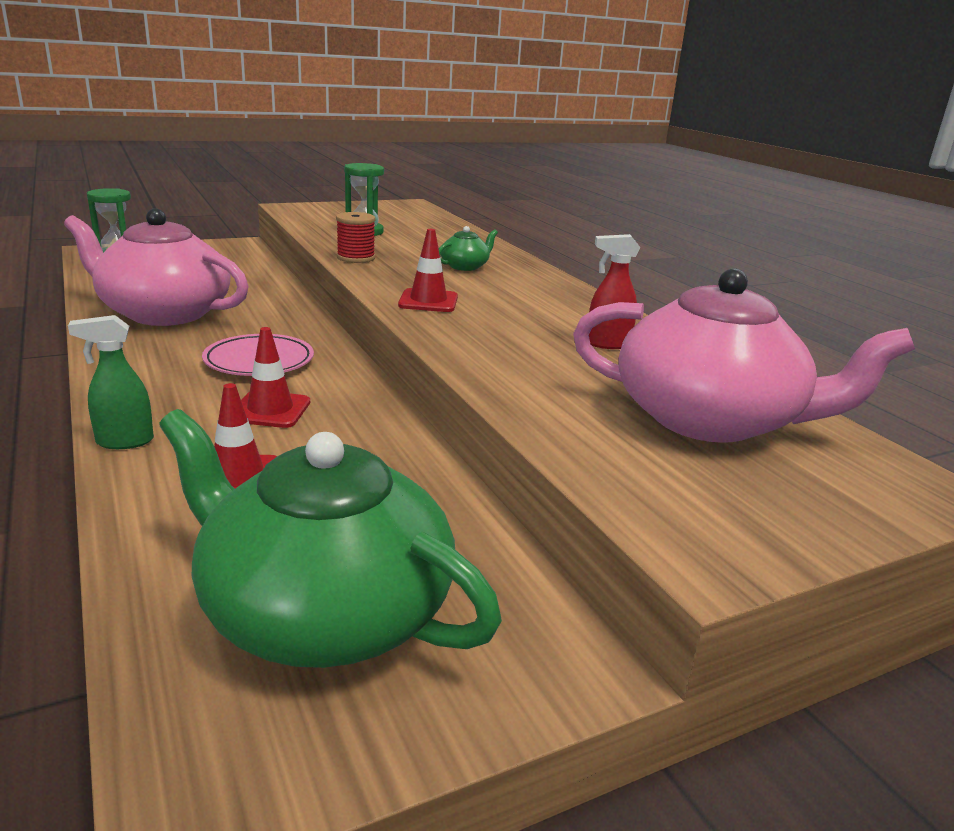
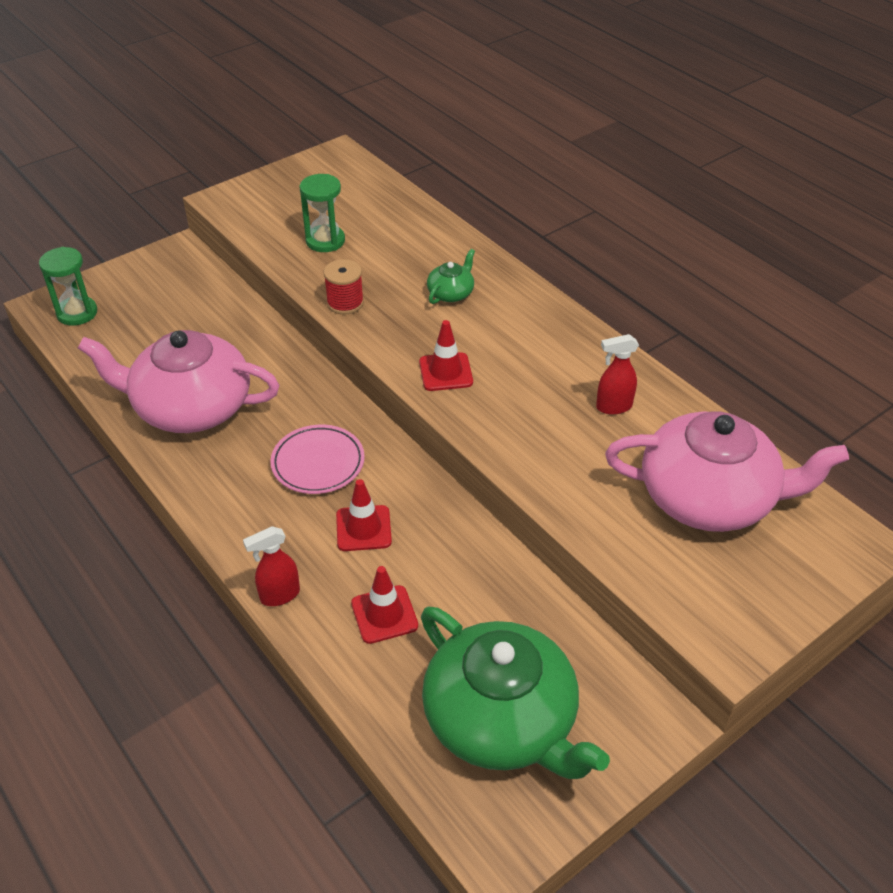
camera: 10 degrees left, 20 degrees up
(124, 442) = (279, 595): green spray bottle -> red spray bottle
(323, 610) = (502, 720): green teapot -> green teapot turned 150 degrees counterclockwise

